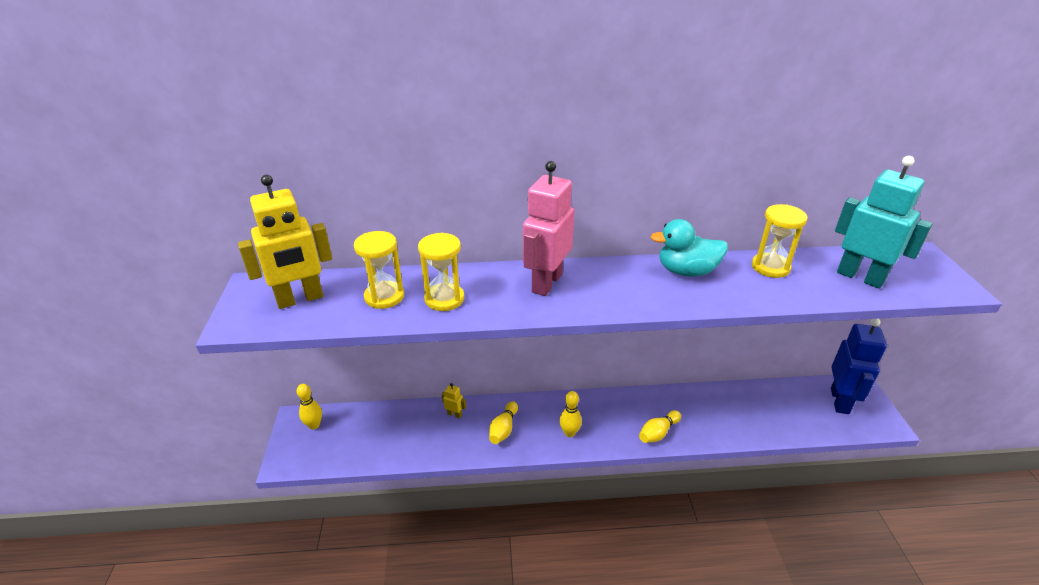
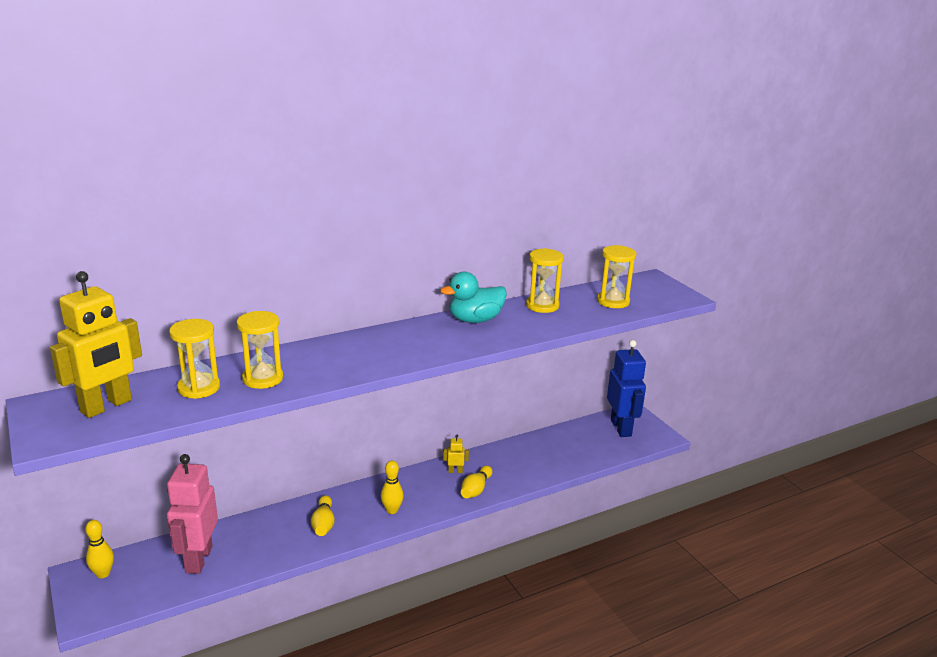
camera: 25 degrees left, 10 degrees down
(454, 414) = (264, 524): yellow robot -> yellow robot (455, 471)
(546, 283) = (355, 349): pink robot -> pink robot (198, 559)
(860, 277) = (613, 301): turquoise robot -> yellow hourglass

